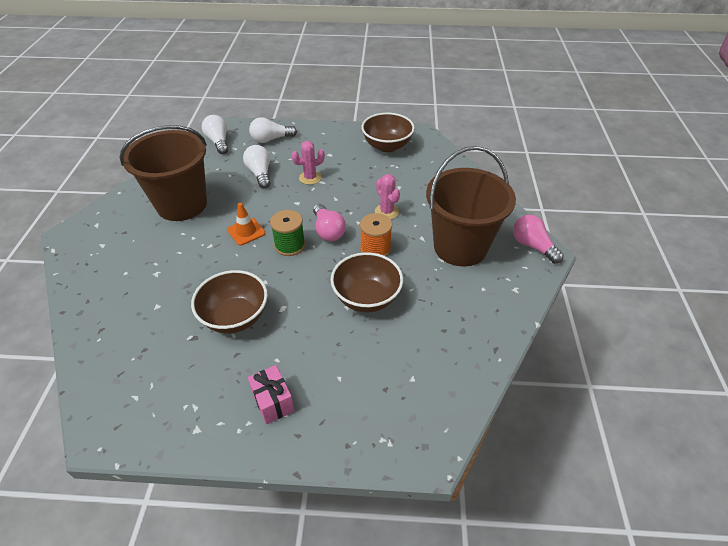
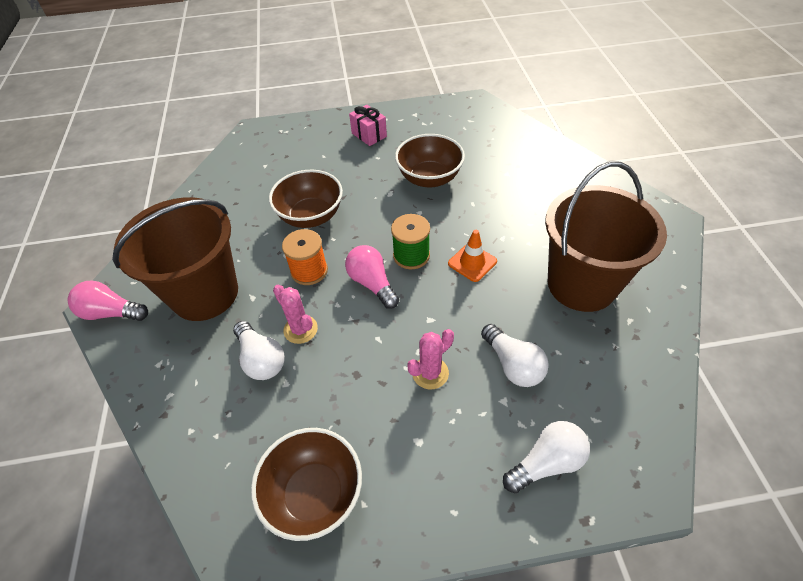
camera: 170 degrees right, 5 degrees up
(218, 142) = (637, 431): white light bulb -> white light bulb (261, 359)
(532, 246) = (111, 313): pink light bulb -> pink light bulb turned 150 degrees clockwise

